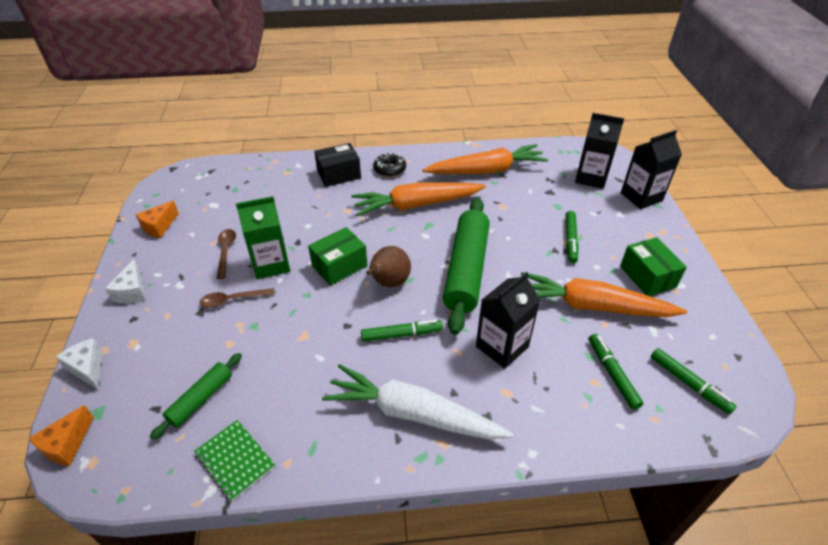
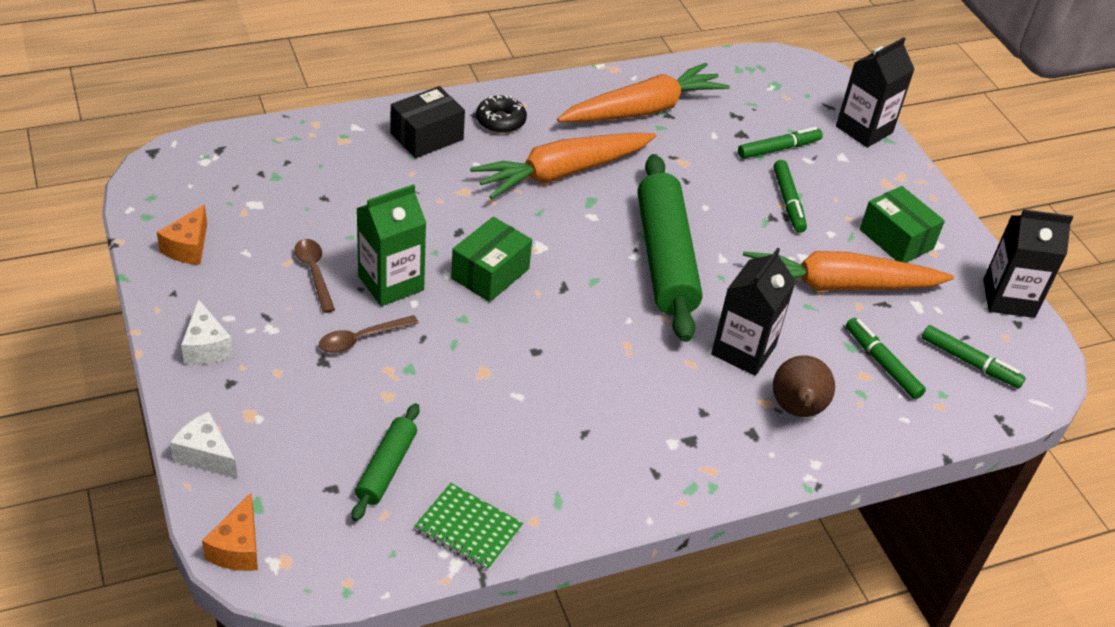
camera: 20 degrees left, 0 degrees up
(389, 283) = (568, 288): brown pear -> brown pear (796, 410)
(401, 334) = (612, 353): green marker -> green marker (779, 149)
(413, 414) = (663, 443): white carrot -> none
(591, 177) = (791, 107): black carton -> black carton (1008, 298)

